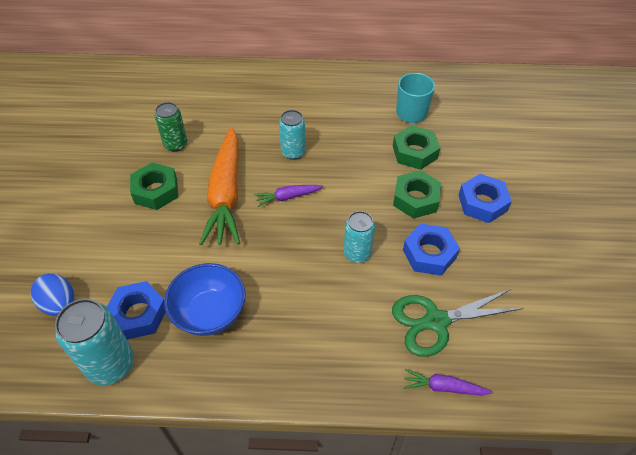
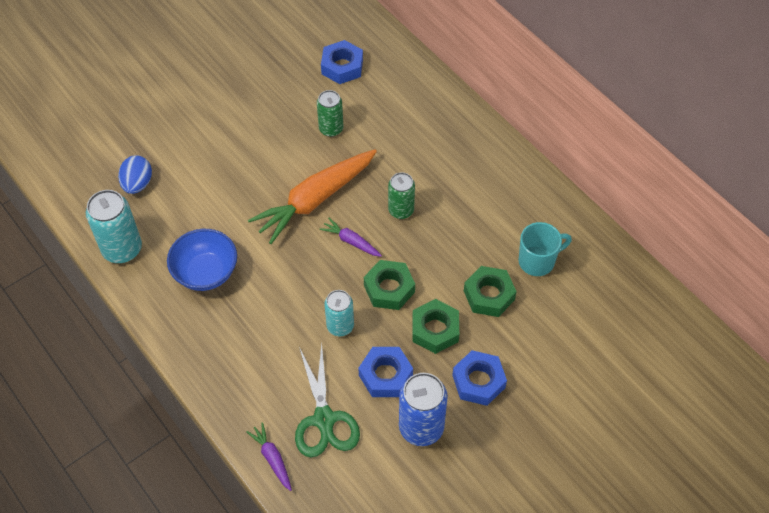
camera: 50 degrees right, 5 degrees up
(138, 314) = (169, 233): blue nut -> blue nut (342, 67)
(156, 191) = (276, 155): green nut -> green nut (389, 289)
(293, 152) = (401, 210): turquoise can -> green can
(436, 321) = (324, 419): green scissors -> green scissors turned 135 degrees counterclockwise
(495, 262) = (421, 427): none -> blue can

